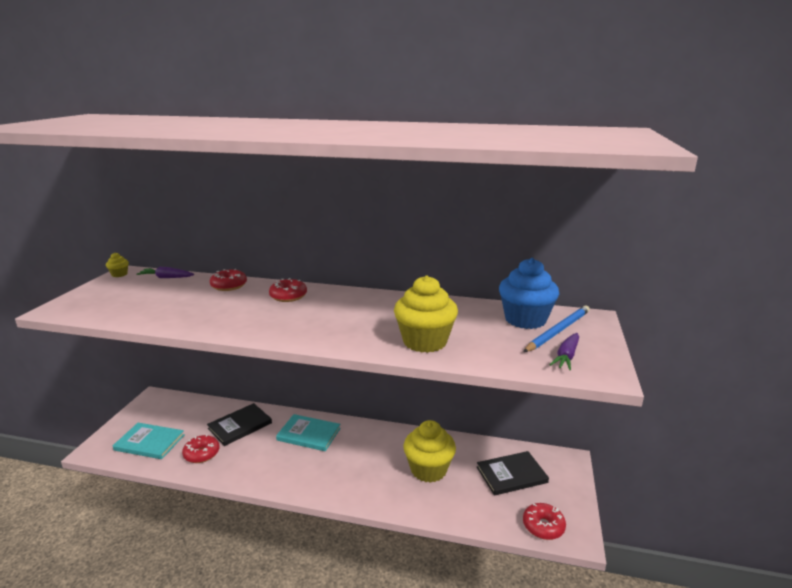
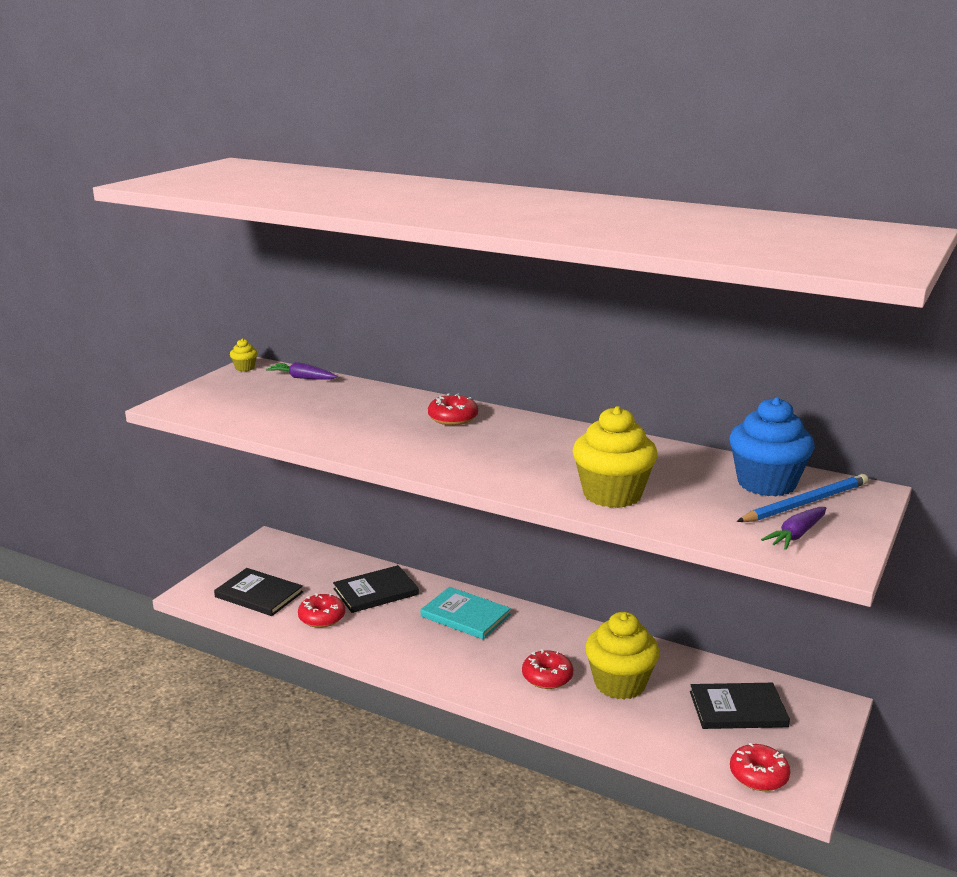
camera: 15 degrees right, 0 degrees up
(149, 442) = (259, 594): turquoise book -> black book
(229, 286) = (379, 397): red donut -> red donut (547, 677)

